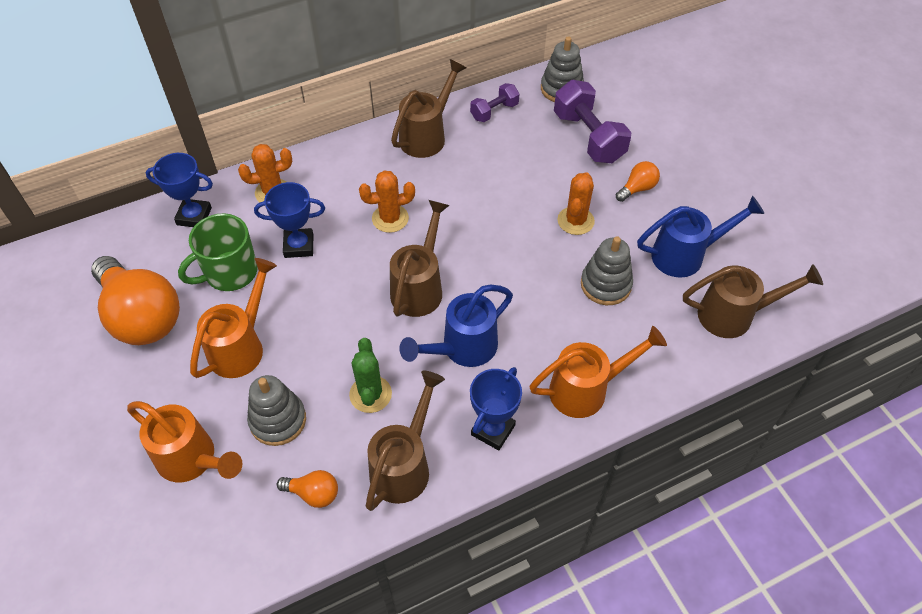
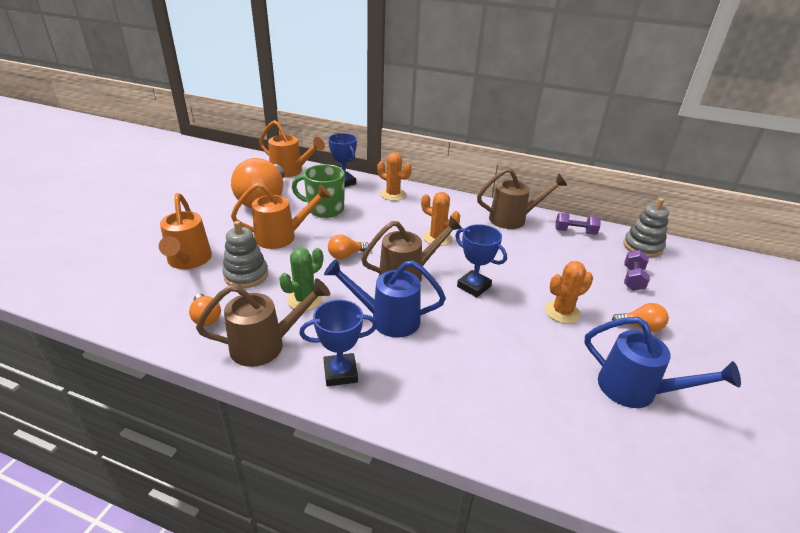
camera: 45 degrees right, 20 degrees down
(299, 246) = (372, 219): blue trophy -> blue trophy (473, 286)
(336, 313) = (346, 255): none -> orange light bulb
(586, 389) = (436, 405): orange watering can -> orange watering can (290, 171)
(588, 137) = (633, 279): purple dumbbell -> purple dumbbell, size x0.57
(605, 285) = (538, 359): grey stacking toy -> none
(734, 315) = (637, 463): brown watering can -> none

